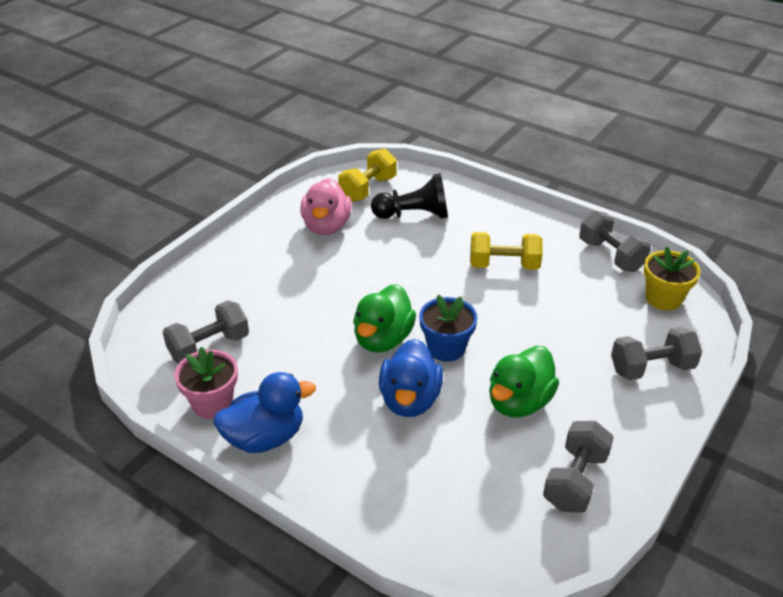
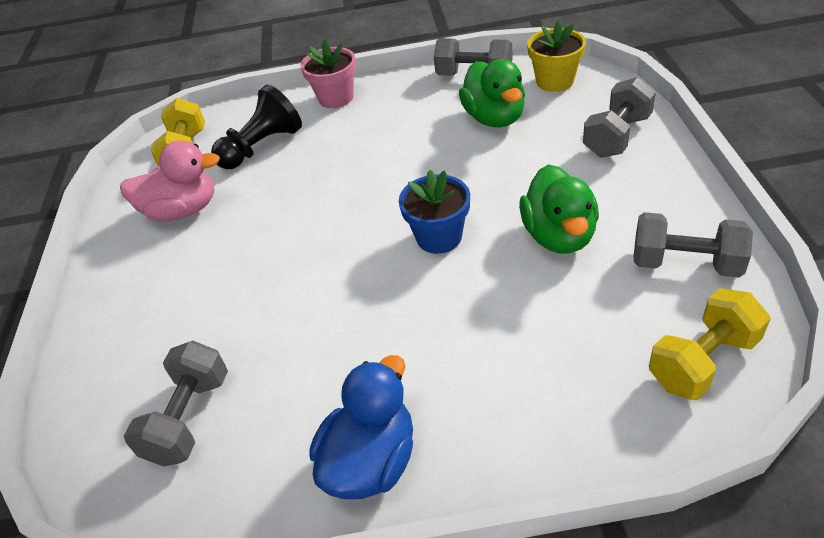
camera: 35 degrees left, 5 degrees up
(212, 403) = (267, 475): pink flower pot -> pink flower pot (336, 98)
(326, 226) = (182, 210): pink duck -> pink duck turned 60 degrees counterclockwise
(383, 339) = (371, 271): green duck -> green duck (494, 118)
(410, 400) = (466, 306): blue duck -> none
(504, 265) = (398, 136): yellow dumbbell -> yellow dumbbell (702, 361)
(575, 480) = (685, 263): grey dumbbell -> grey dumbbell turned 60 degrees counterclockwise

